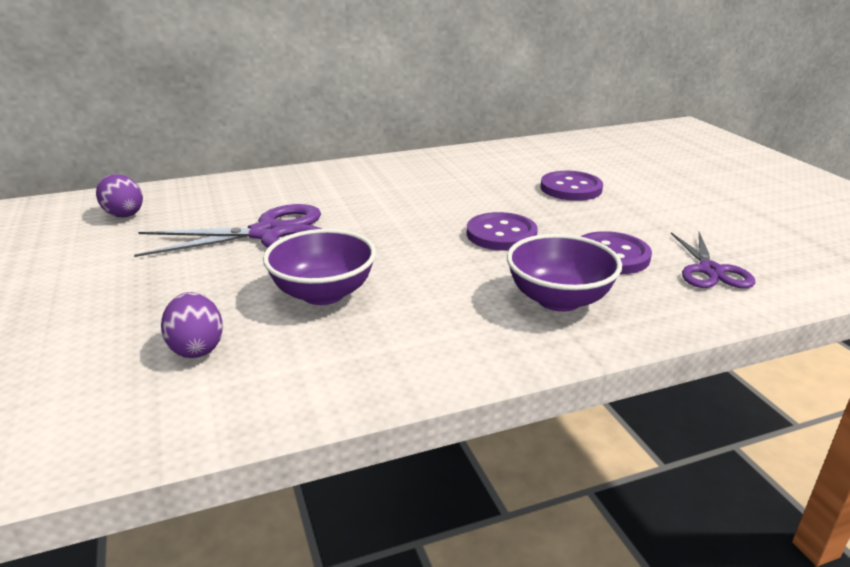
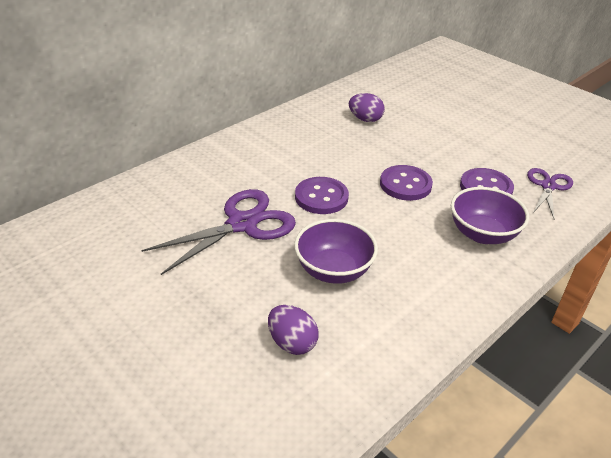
camera: 25 degrees left, 10 degrees up
(123, 214) = (99, 232): purple egg -> purple egg (365, 119)
(571, 188) = (417, 128): purple button -> purple button (321, 197)
(710, 271) = (548, 186): purple scissors -> purple scissors turned 135 degrees counterclockwise

